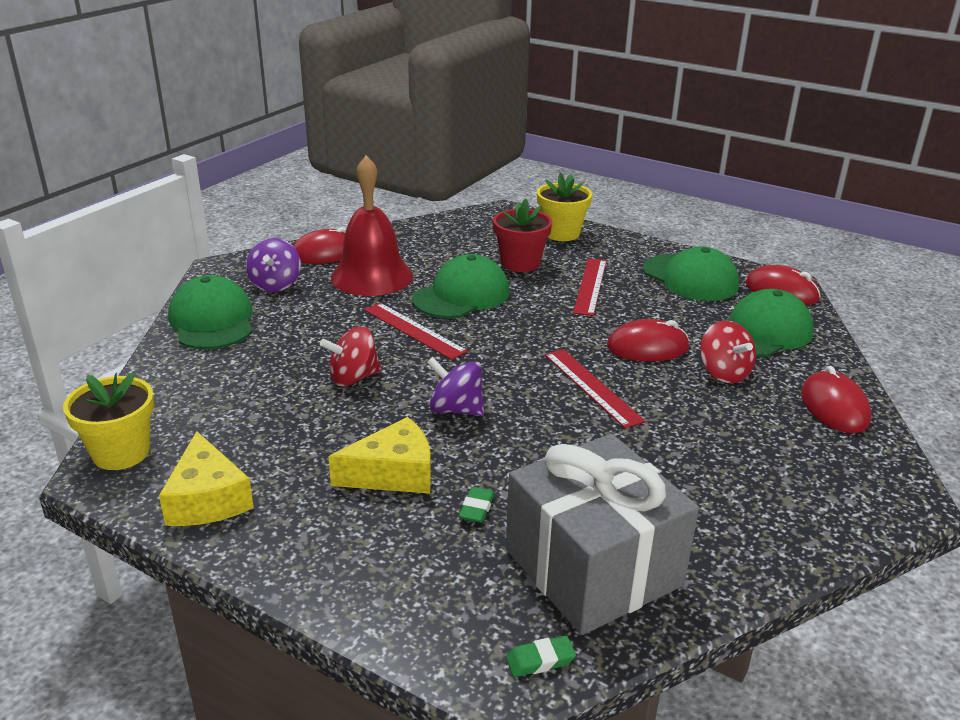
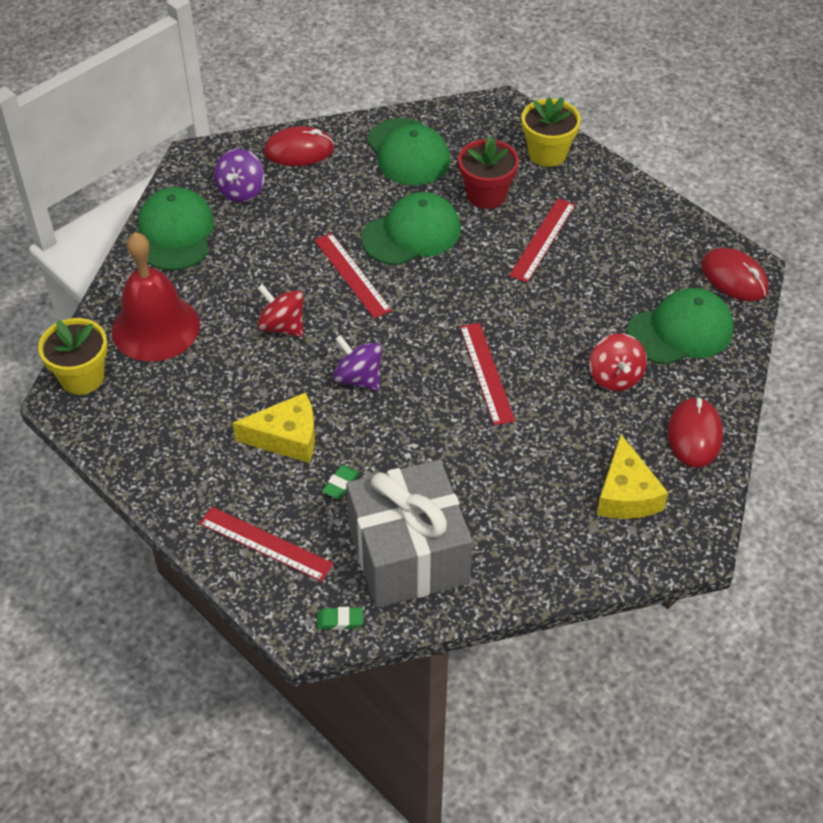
camera: 15 degrees right, 20 degrees up
(207, 499) = (140, 436): yellow cheese -> yellow cheese (626, 494)
(353, 378) = (282, 326): red spinning top -> red spinning top turned 45 degrees clockwise
(372, 276) = (334, 192): red bell -> red bell (155, 327)
(405, 587) = (265, 544): none -> red ruler
(647, 347) = (560, 332): red mouse -> none
(690, 278) = (650, 244): green cap -> green cap (408, 152)

